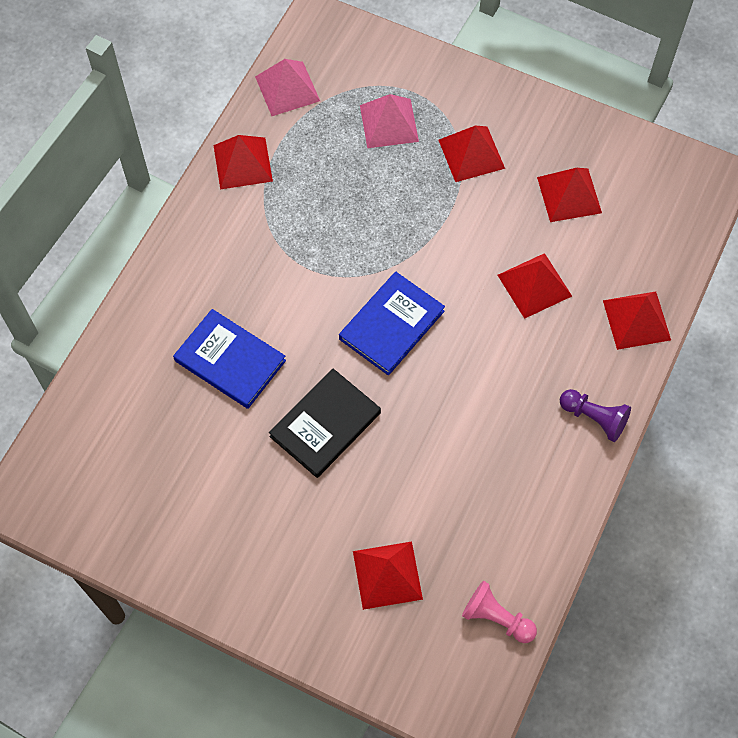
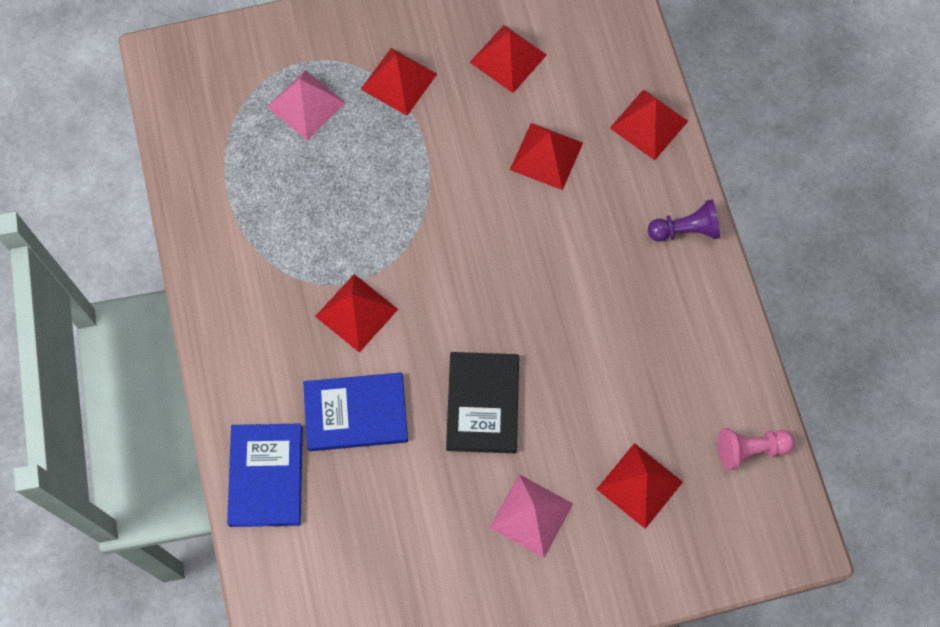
camera: 40 degrees left, 5 degrees up
(242, 163) = (210, 233): red pyramid -> red pyramid (356, 313)
(287, 88) = (189, 137): pink pyramid -> pink pyramid (531, 515)
(392, 325) = (462, 278): blue book -> blue book (266, 476)

